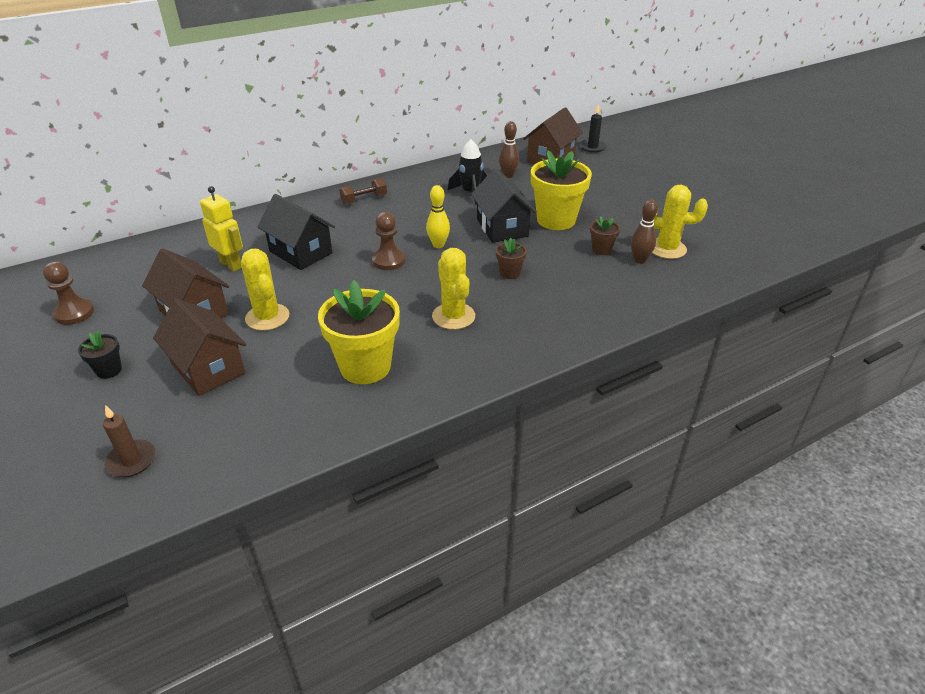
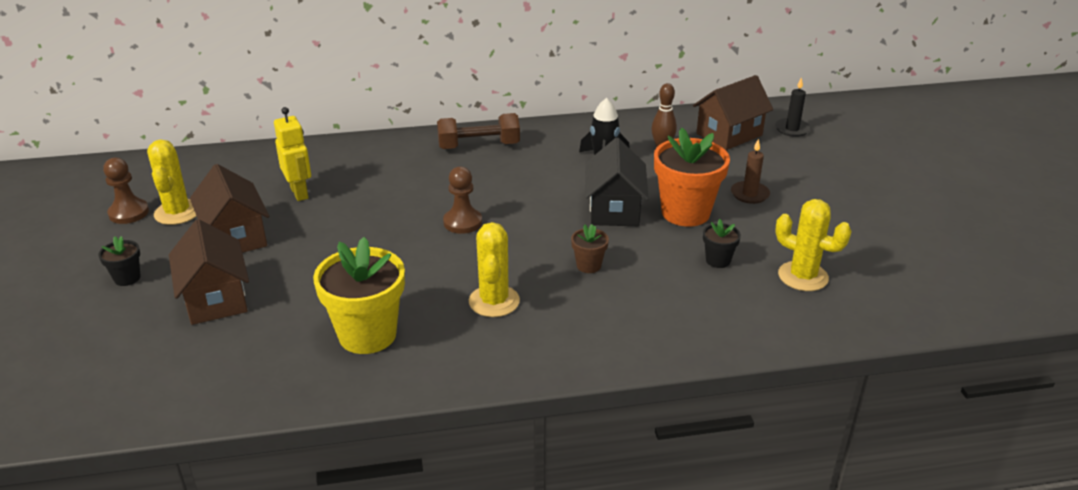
camera: 20 degrees right, 5 degrees down
(131, 460) = (98, 373): brown candle -> brown candle (749, 194)
(267, 317) = (302, 258): yellow cactus -> yellow cactus (177, 212)
(301, 252) = (376, 194): black house -> none
(364, 199) = (479, 146): brown dumbbell -> brown dumbbell, size x1.52
(438, 245) = (528, 215): yellow bowling pin -> none
(556, 220) = (685, 213): yellow flower pot -> orange flower pot
(601, 250) = (718, 260): brown flower pot -> black flower pot
(639, 260) = (757, 283): brown bowling pin -> none

